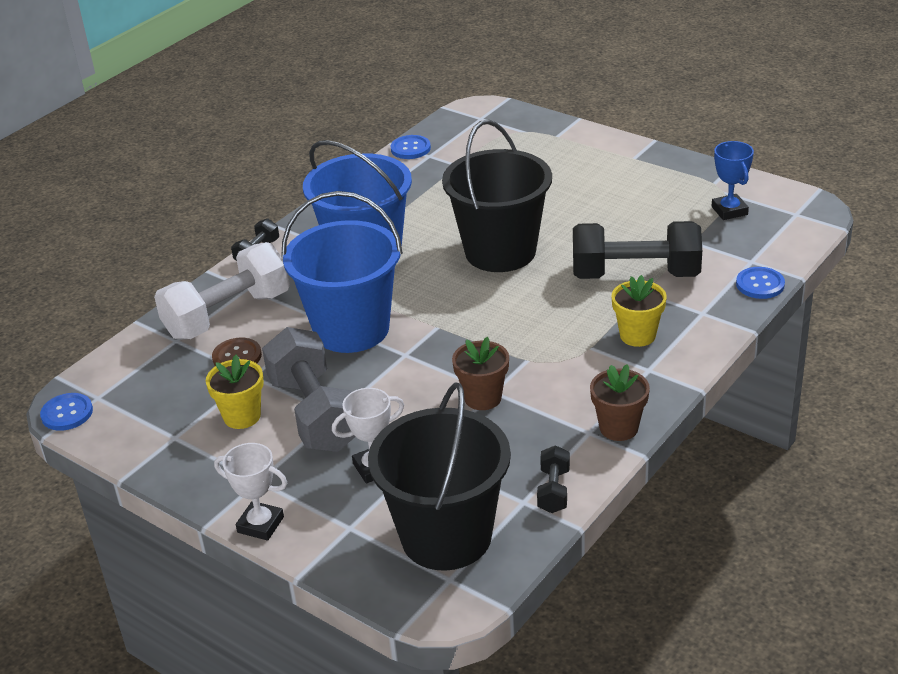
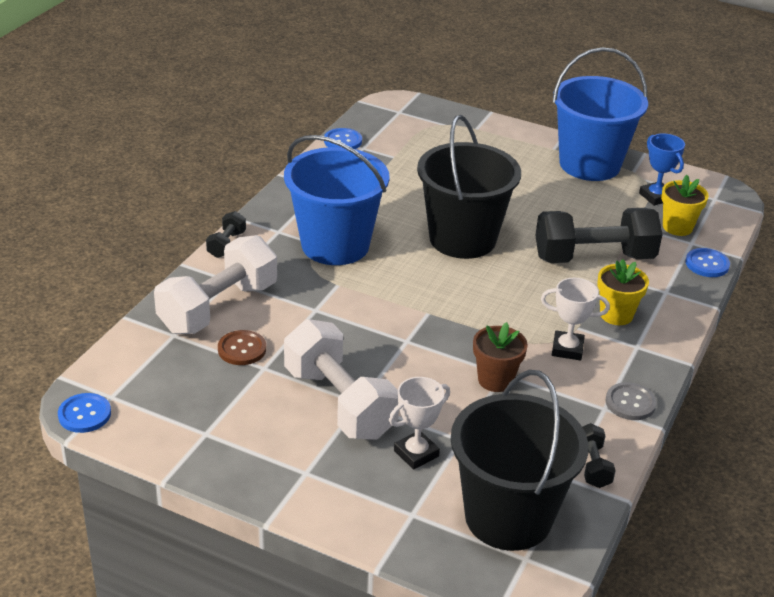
camera: 15 degrees left, 0 degrees up
(242, 416) = (267, 409): yellow flower pot -> yellow flower pot (677, 227)
(260, 525) = (323, 517): white trophy -> white trophy (567, 349)
(315, 413) = (339, 403): grey dumbbell -> white dumbbell
(351, 329) = (346, 318): blue bucket -> blue bucket (589, 164)
(619, 428) = (630, 403): brown flower pot -> grey button

